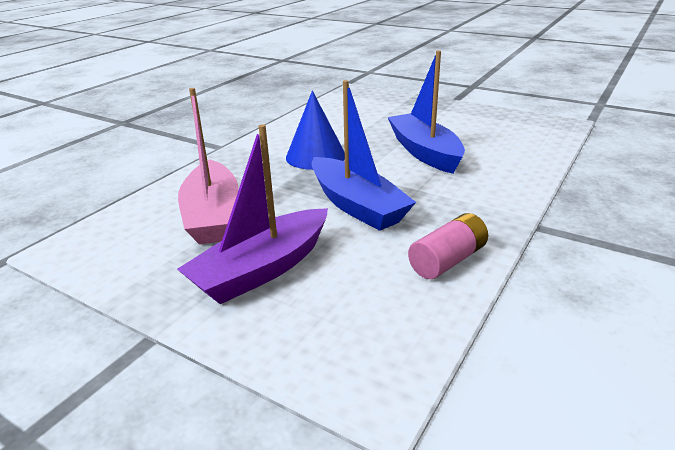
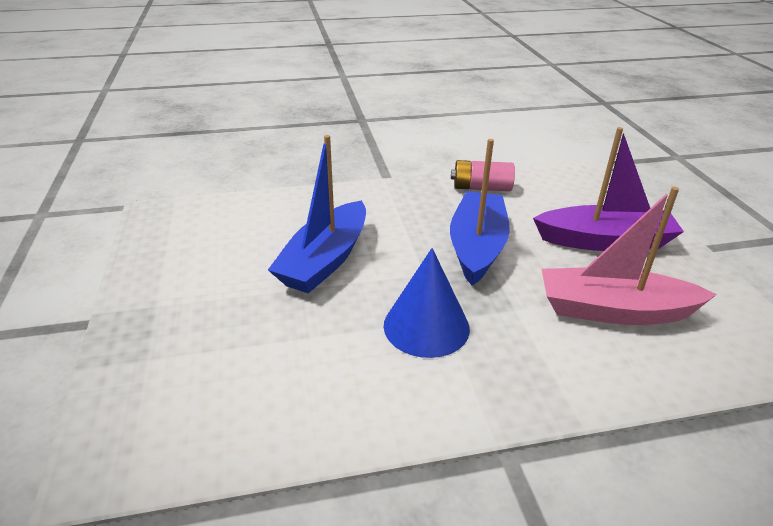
camera: 135 degrees left, 5 degrees up
(212, 215) = (613, 310): pink boat -> pink boat turned 120 degrees counterclockwise

